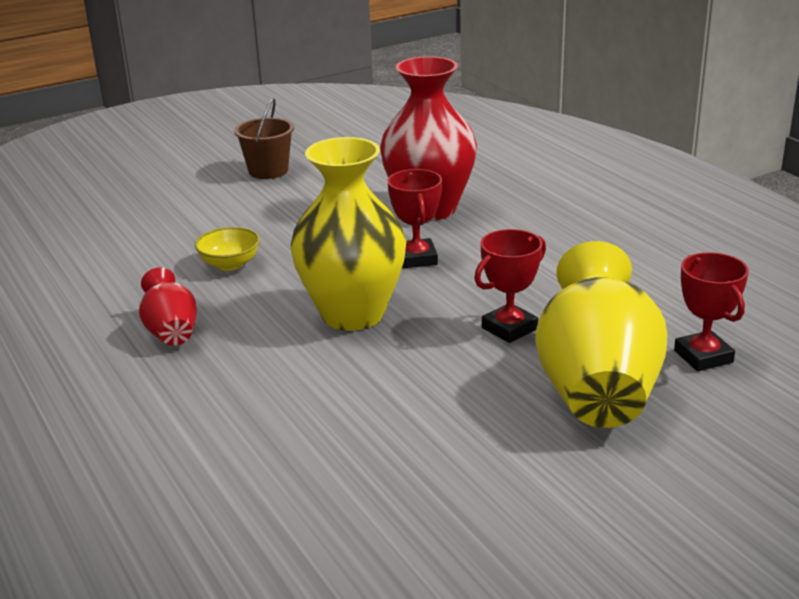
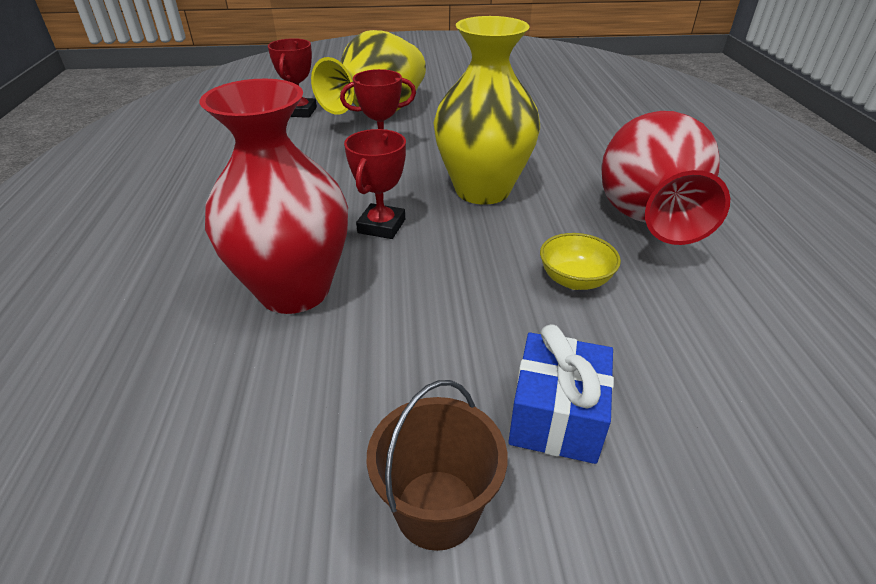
camera: 155 degrees left, 10 degrees up
(171, 332) = (645, 216): red vase -> red vase, size x2.01
(223, 204) = (556, 416): none -> blue gift

